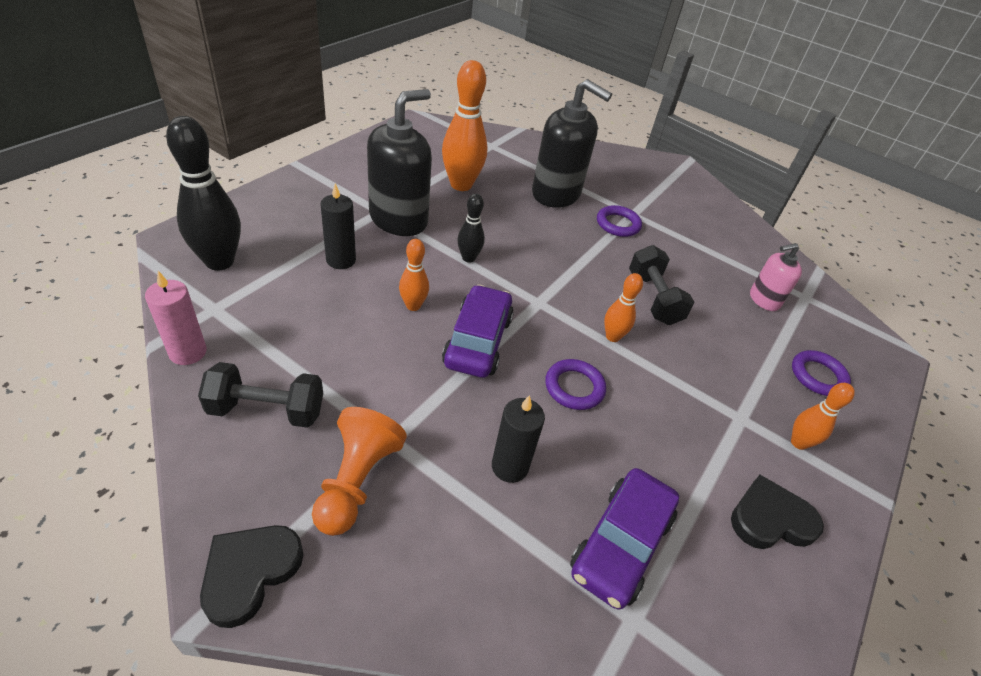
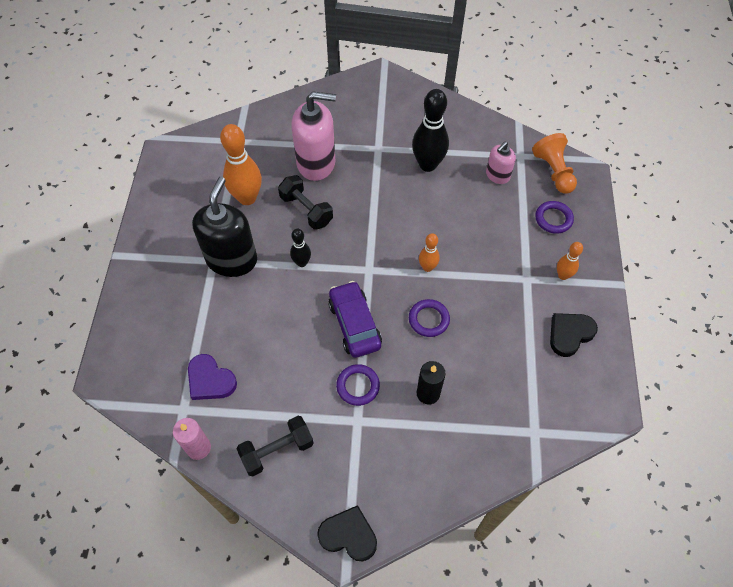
camera: 25 degrees left, 15 degrees up
(219, 262) = (151, 374): black bowling pin -> black bowling pin (428, 165)
(250, 572) = (348, 535): black heart -> black heart turned 105 degrees clockwise
(270, 300) = (210, 380): none -> purple heart
(341, 260) = (225, 320): black candle -> none
(356, 481) = (358, 456): orange pawn -> orange pawn (553, 171)
(413, 306) = (298, 324): orange bowling pin -> none
(556, 194) = (316, 163): black soap dispenser -> pink soap dispenser
(618, 224) = (374, 166): purple ring -> purple ring (358, 386)
(621, 544) = (508, 399): purple car -> none
(654, 298) = (433, 219): black dumbbell -> black dumbbell (306, 210)

